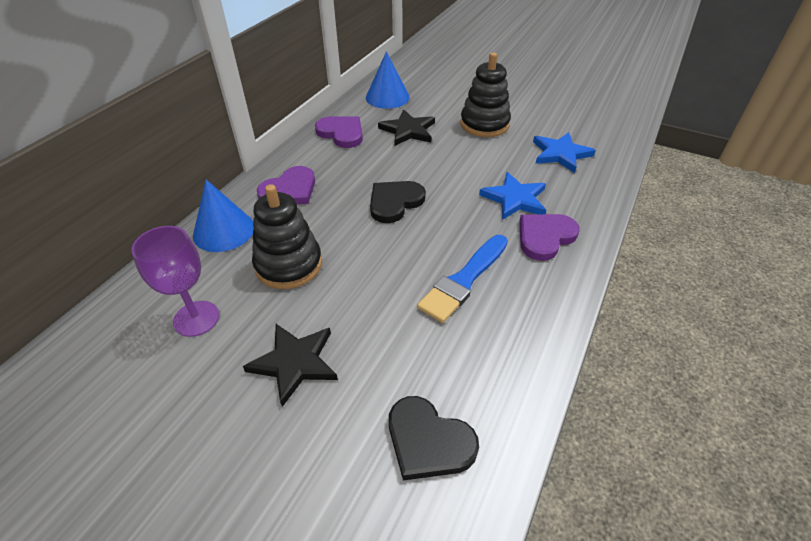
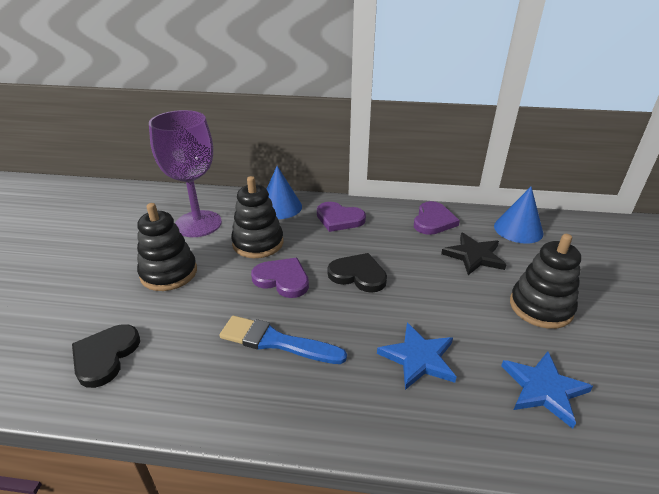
camera: 70 degrees right, 10 degrees down
(196, 318) = (198, 224): purple goblet -> purple goblet, size x1.59
(295, 362) = (169, 273): black star -> black stacking toy
(545, 237) = (367, 395): purple heart -> purple heart (282, 279)

